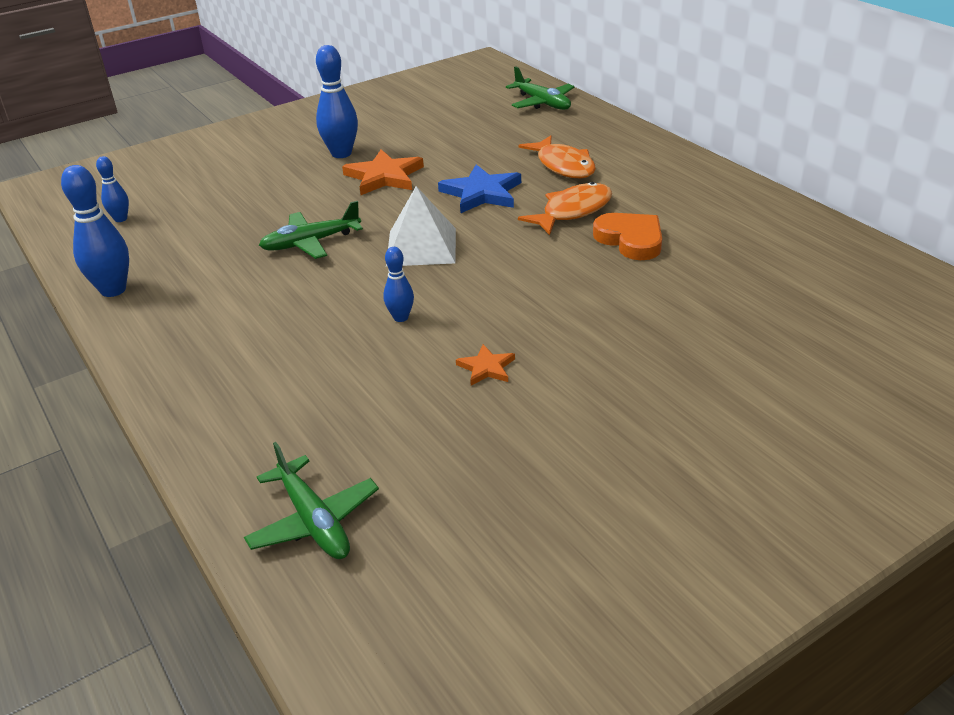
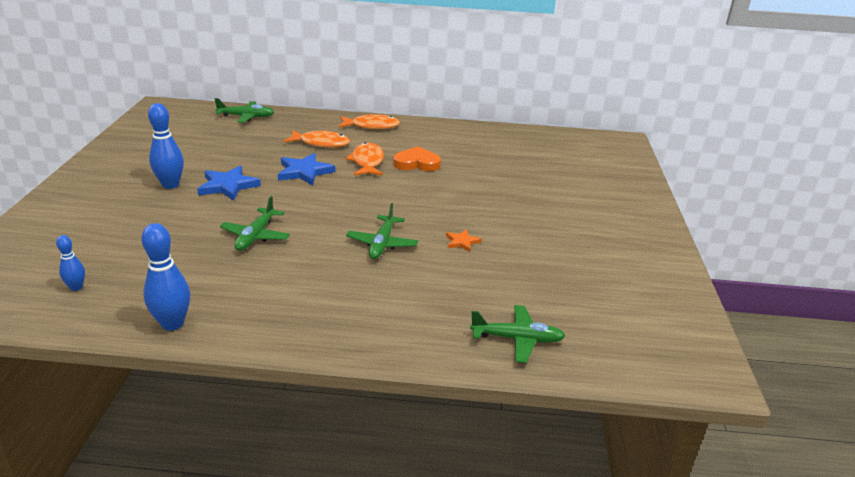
camera: 55 degrees left, 5 degrees down
(384, 176) = (228, 186): orange star -> blue star
(401, 317) = (382, 244): blue bowling pin -> green plane
(421, 247) = (325, 209): white pyramid -> none
(667, 166) = (372, 126): none -> orange fish

